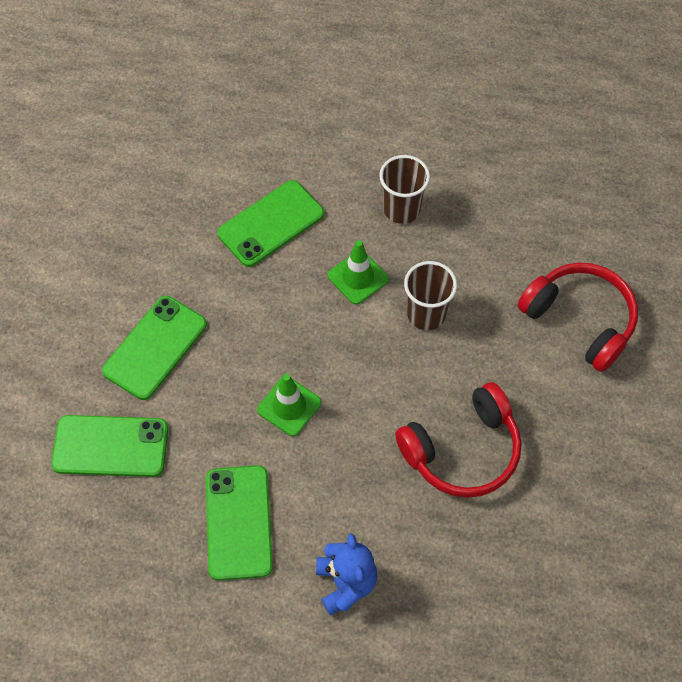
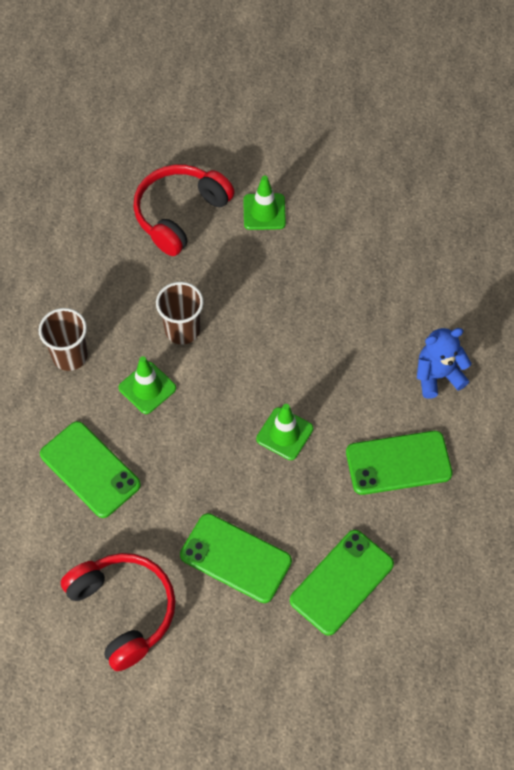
camera: 95 degrees left, 0 degrees up
(110, 446) = (341, 582): green phone -> green phone turned 45 degrees clockwise
(463, 451) = (311, 297): red headphones -> red headphones (124, 610)
(584, 410) = (264, 212): none -> green traffic cone

